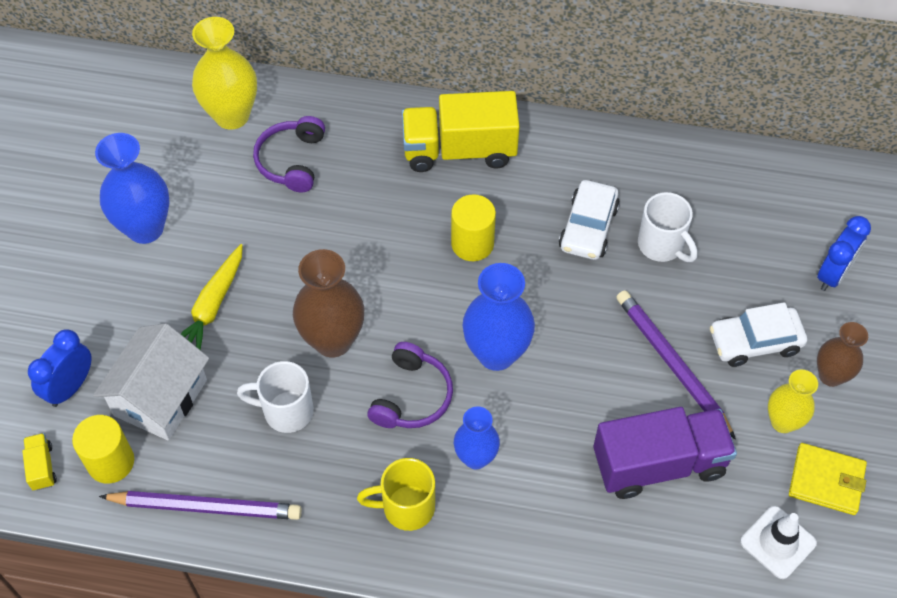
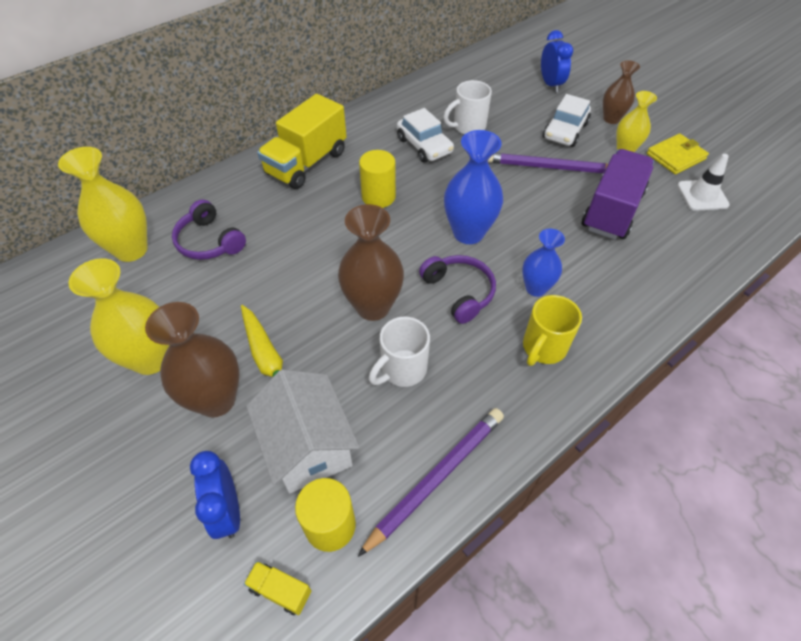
camera: 50 degrees left, 5 degrees down
(145, 228) = (151, 359): blue vase -> yellow vase
(148, 303) = (216, 400): none -> brown vase
(662, 245) = (468, 127): white mug -> white mug turned 150 degrees clockwise

